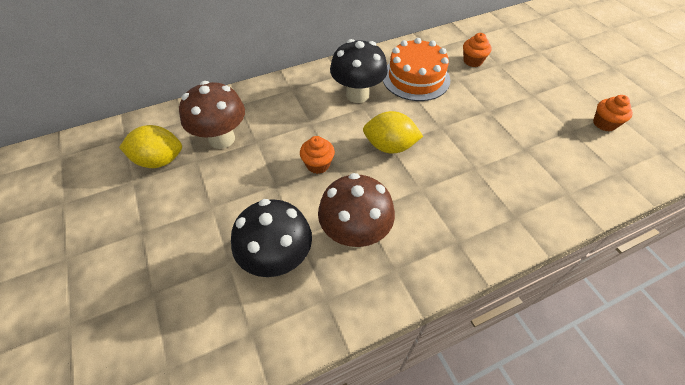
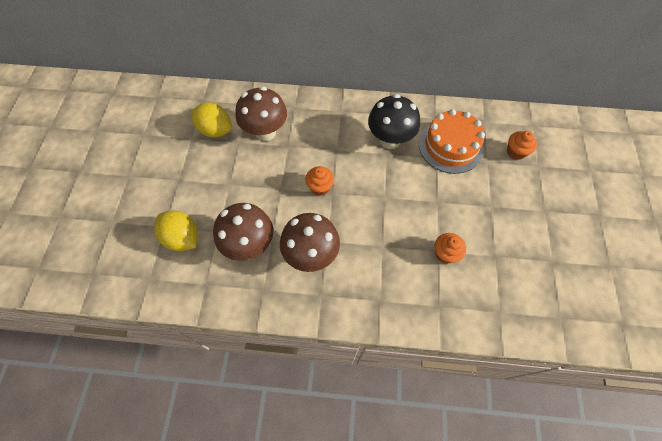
camera: 30 degrees right, 10 degrees up
(277, 259) = (249, 245): black mushroom -> brown mushroom
(390, 146) = (384, 199): yellow lemon -> yellow lemon (182, 238)
(604, 123) = (590, 270): orange cupcake -> orange cupcake (445, 253)

